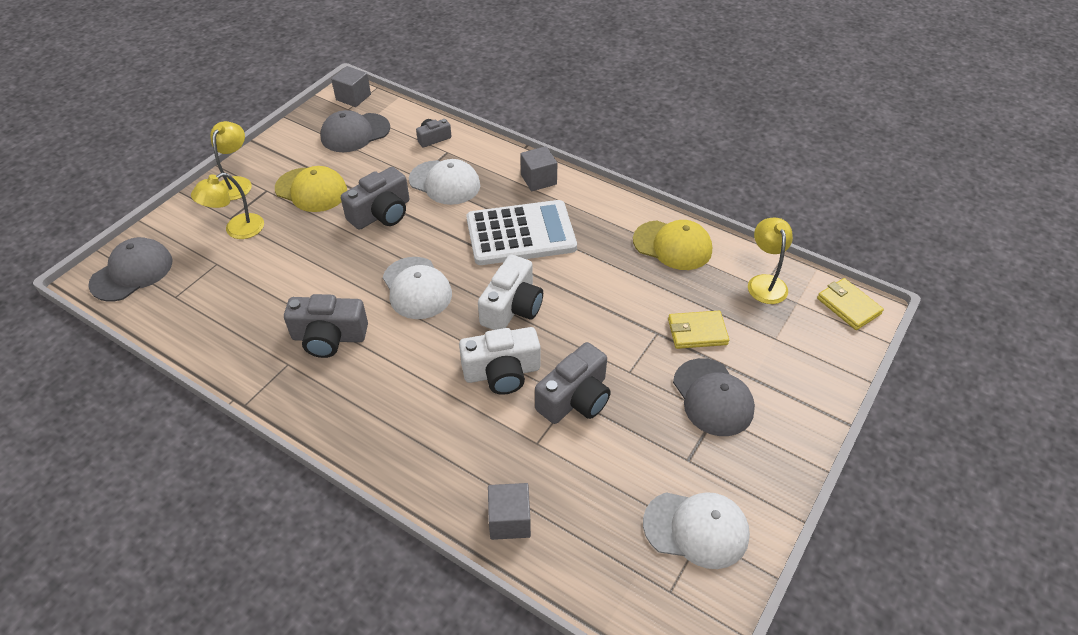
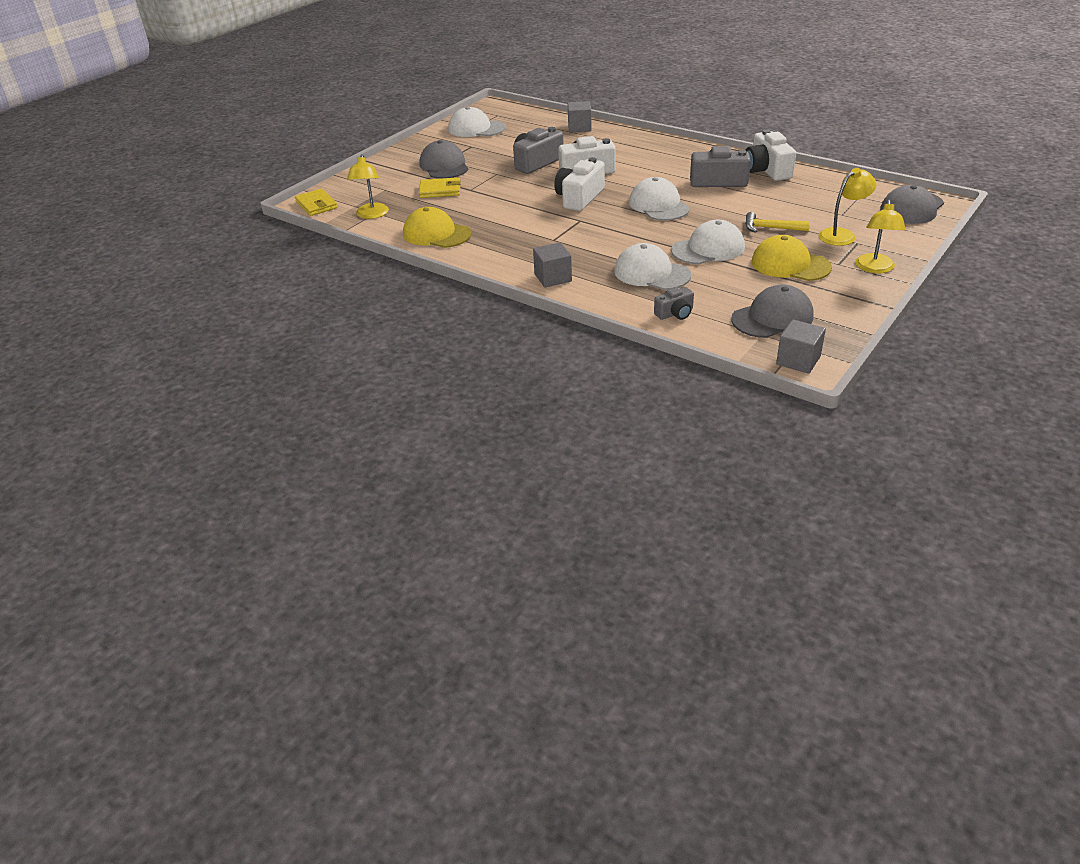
camera: 175 degrees left, 10 degrees down
(254, 361) = (767, 170): none -> white camera
(304, 242) = (771, 228): none -> yellow hammer
(381, 213) = (708, 249): grey camera -> white cap
(521, 234) = (572, 238): white calculator -> none

